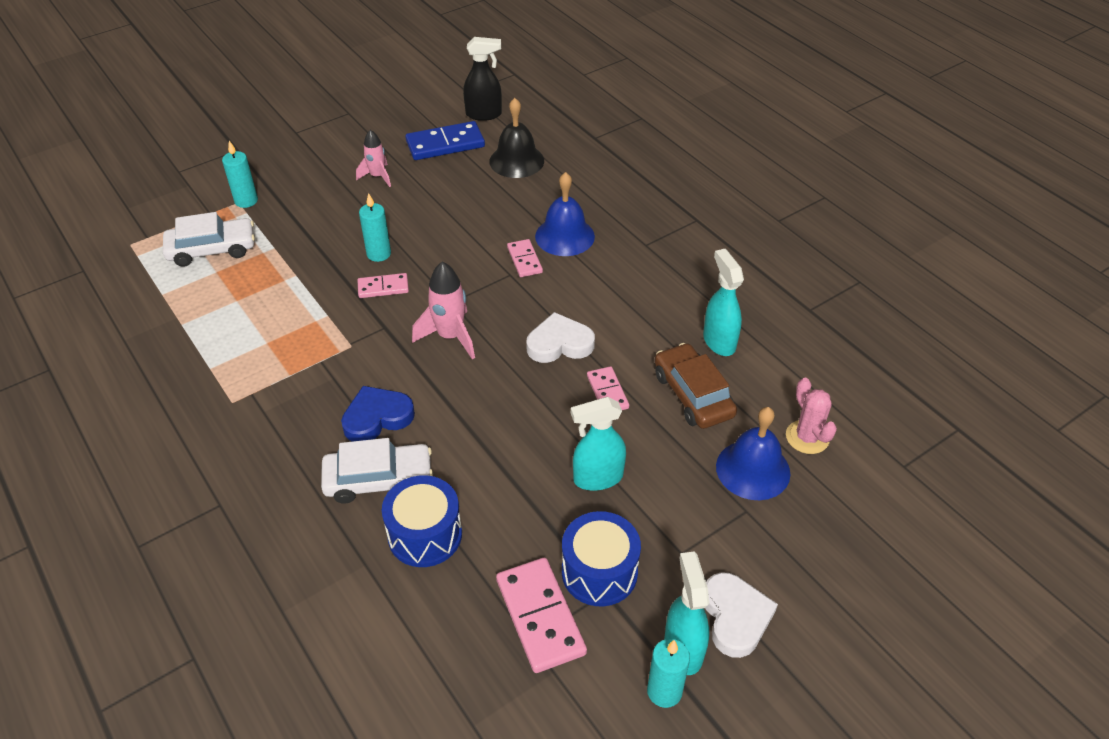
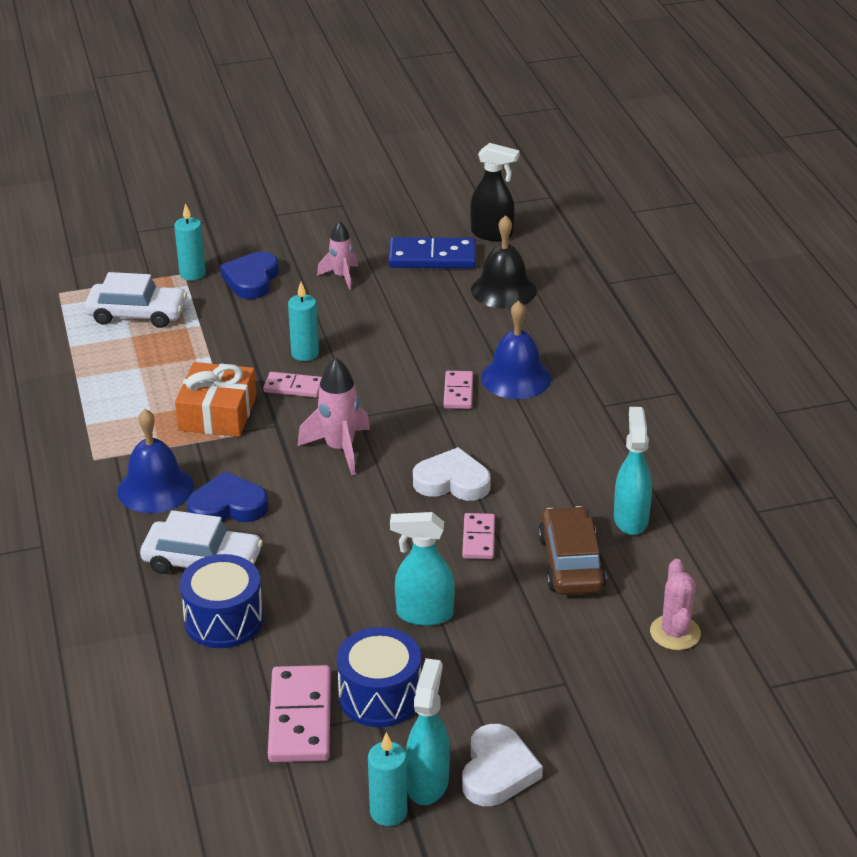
camera: 20 degrees right, 10 degrees down
(301, 195) = (251, 280): none -> blue heart
(327, 328) = (217, 413): none -> orange gift
(753, 469) = (595, 647): blue bell -> blue bell (155, 488)

